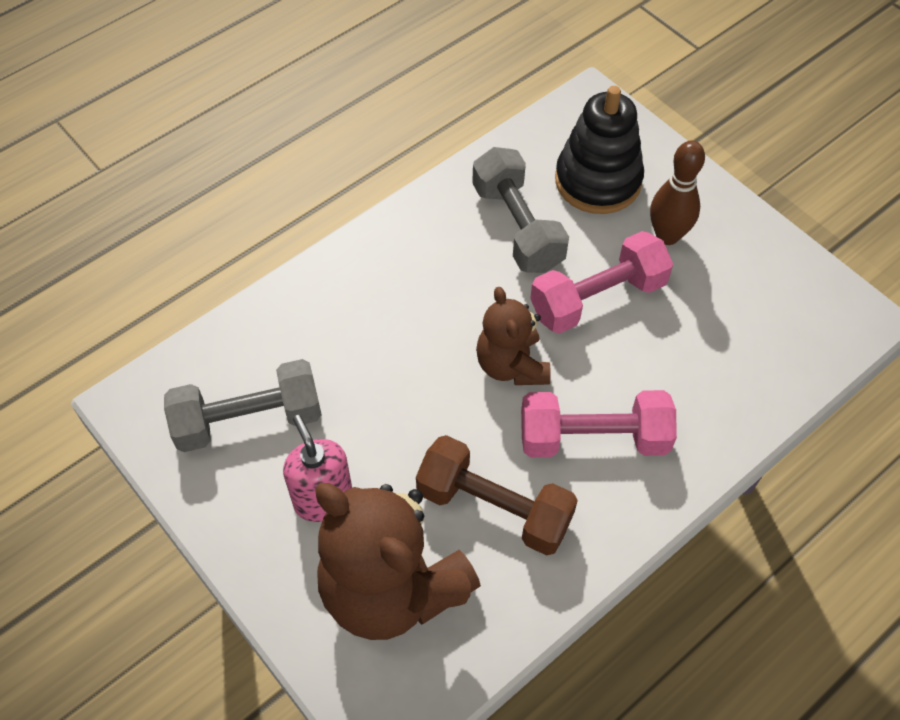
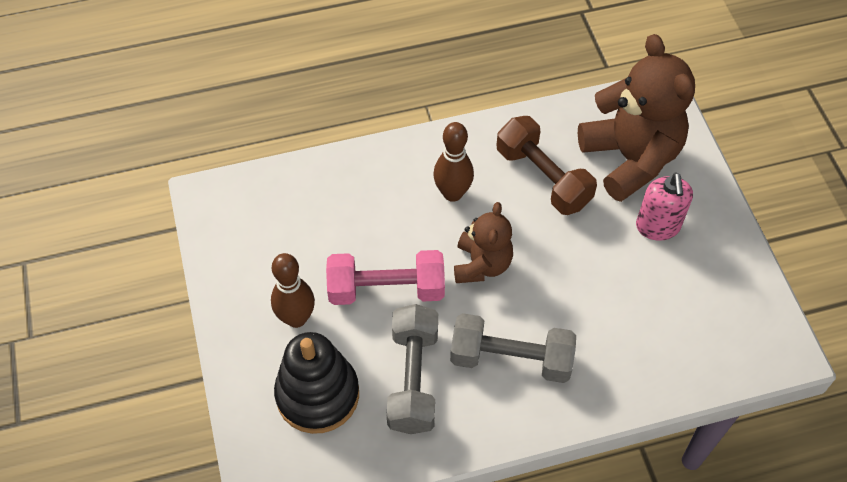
camera: 155 degrees left, 0 degrees up
(248, 420) = (696, 302): grey dumbbell -> grey dumbbell (511, 359)
(593, 438) = (452, 193): pink dumbbell -> brown bowling pin

